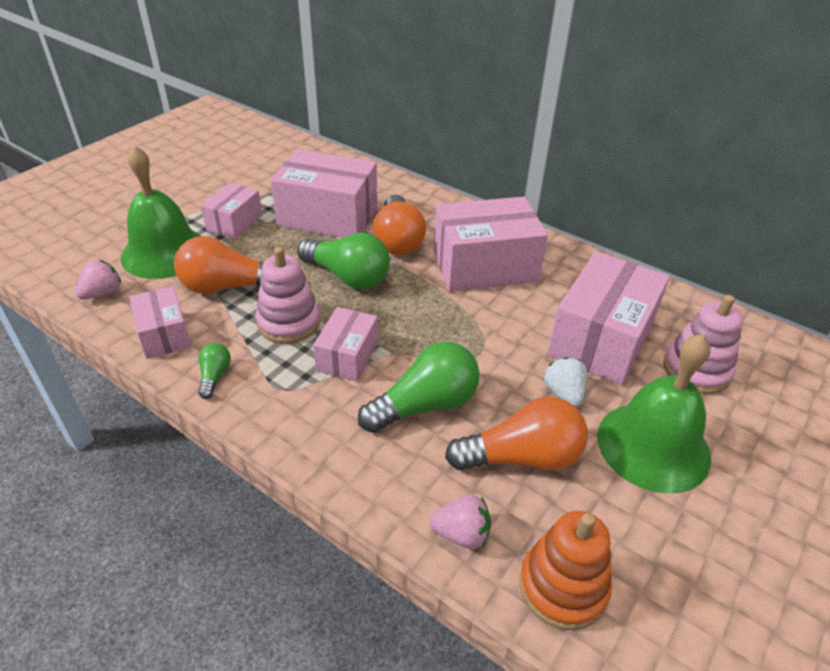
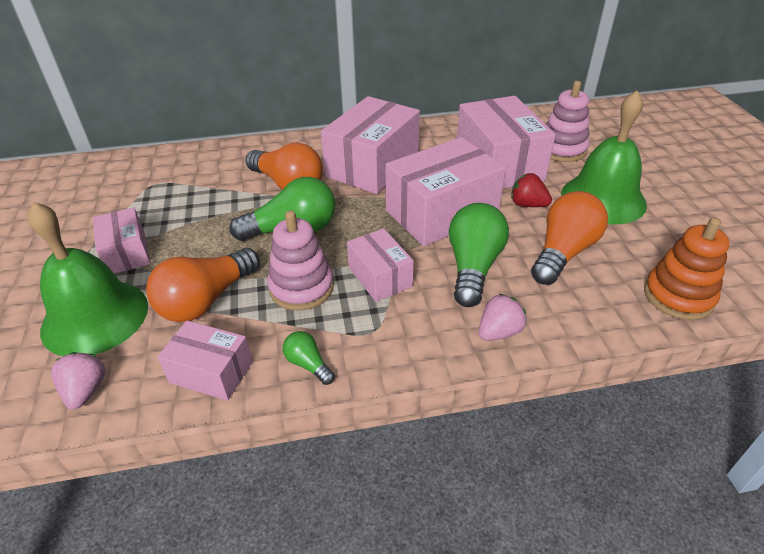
camera: 45 degrees left, 0 degrees up
(328, 216) = (206, 201): pink box -> pink box (441, 213)
(461, 534) = (603, 315): pink strawberry -> pink strawberry (499, 332)
(563, 393) = (527, 204): white strawberry -> red strawberry

